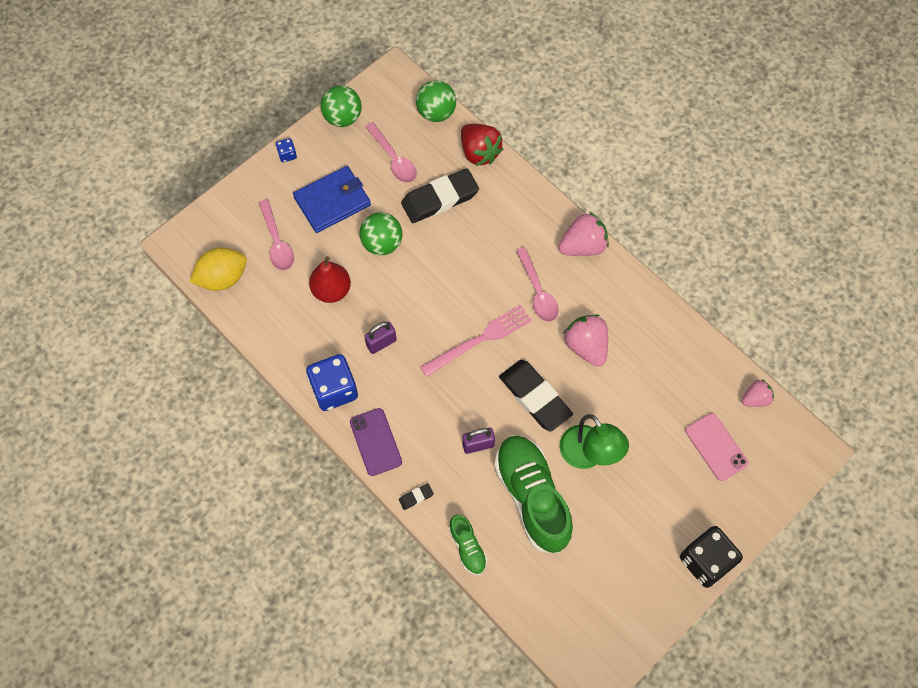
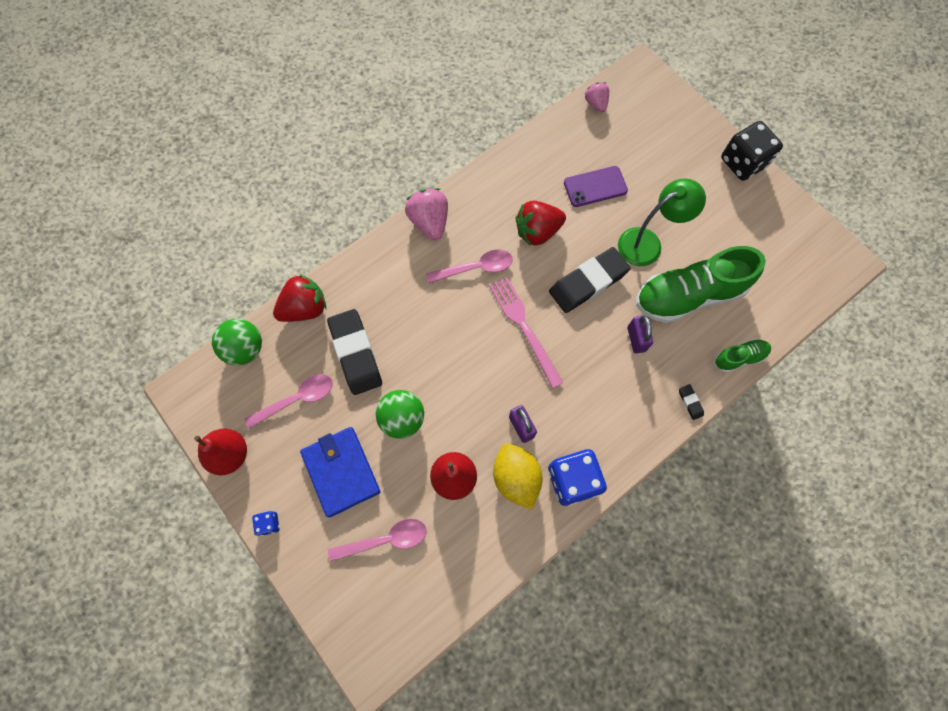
camera: 85 degrees left, 5 degrees up
(222, 278) = (425, 608): yellow lemon -> yellow lemon (516, 478)
(343, 118) = (230, 454): green ball -> red pear
(376, 442) = (632, 439): purple phone -> purple phone (595, 187)
(586, 346) = (537, 231): pink strawberry -> red strawberry
(716, 447) = (640, 140): pink phone -> none

